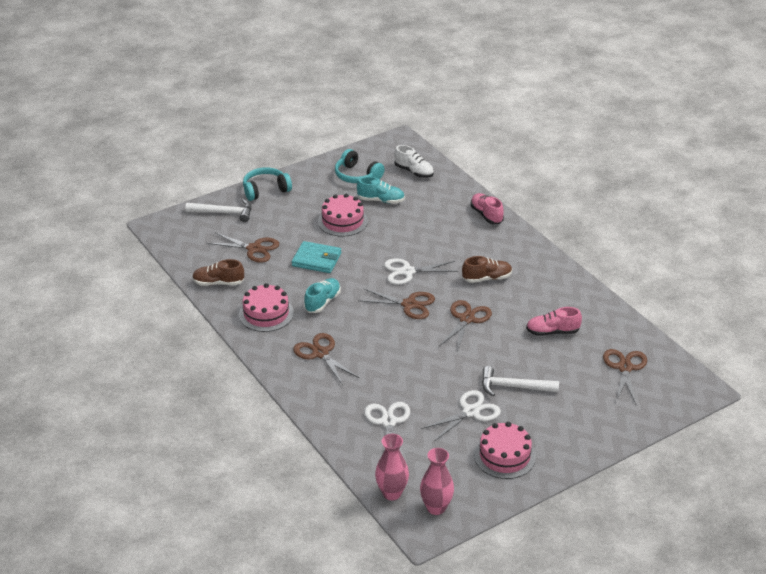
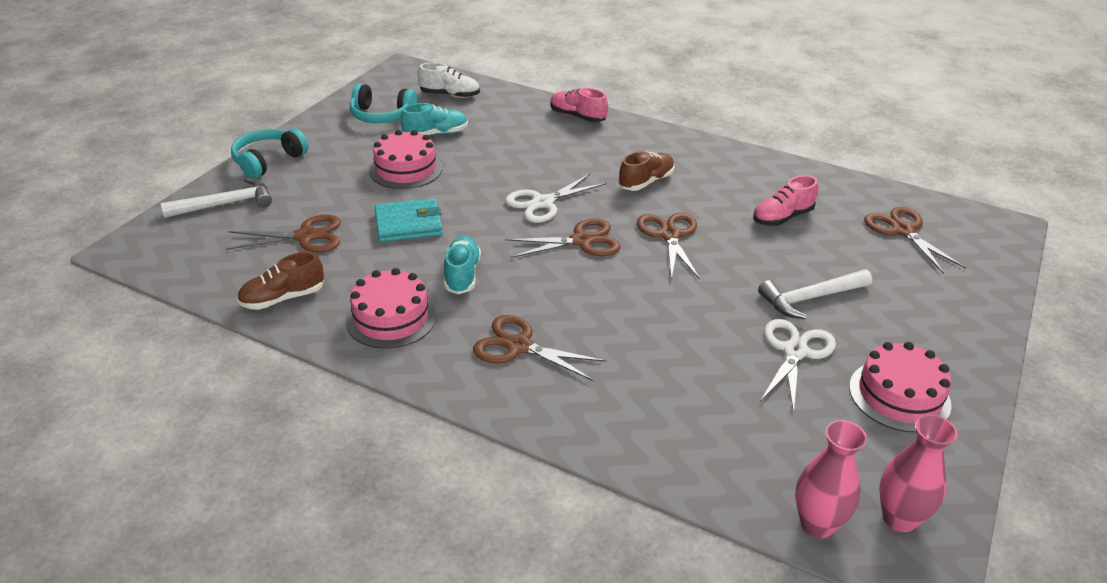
camera: 30 degrees left, 0 degrees up
(388, 422) = (704, 410): white scissors -> none

